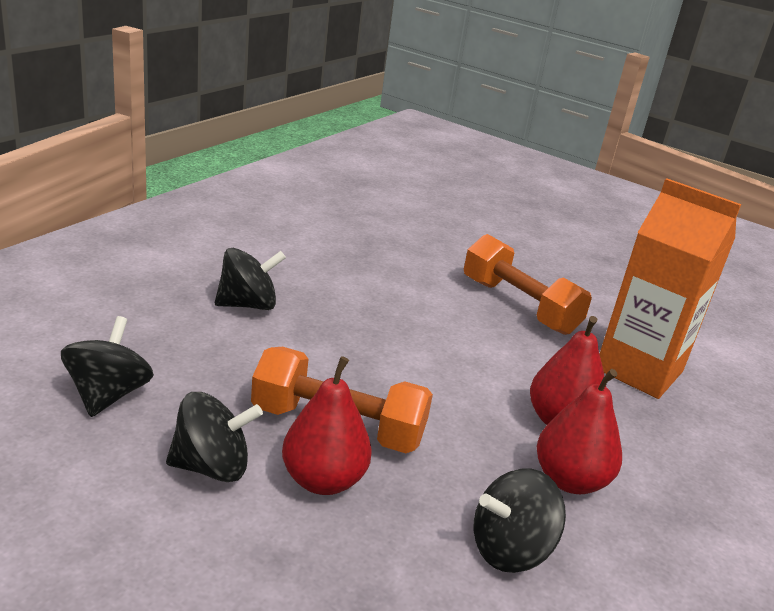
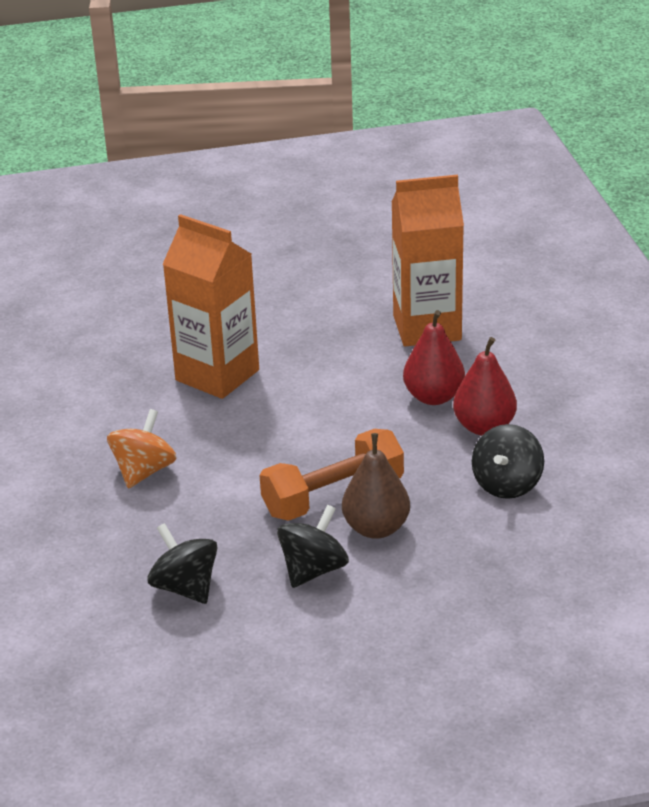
camera: 40 degrees left, 5 degrees up
(248, 304) = (144, 471): black spinning top -> orange spinning top
(323, 480) = (376, 528): red pear -> brown pear
(412, 289) = (217, 375): none -> orange carton
(519, 306) = (299, 335): orange dumbbell -> none

